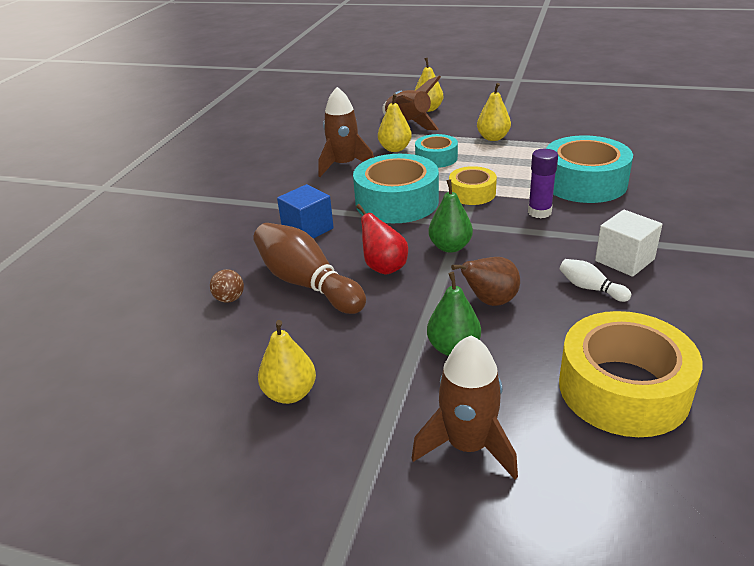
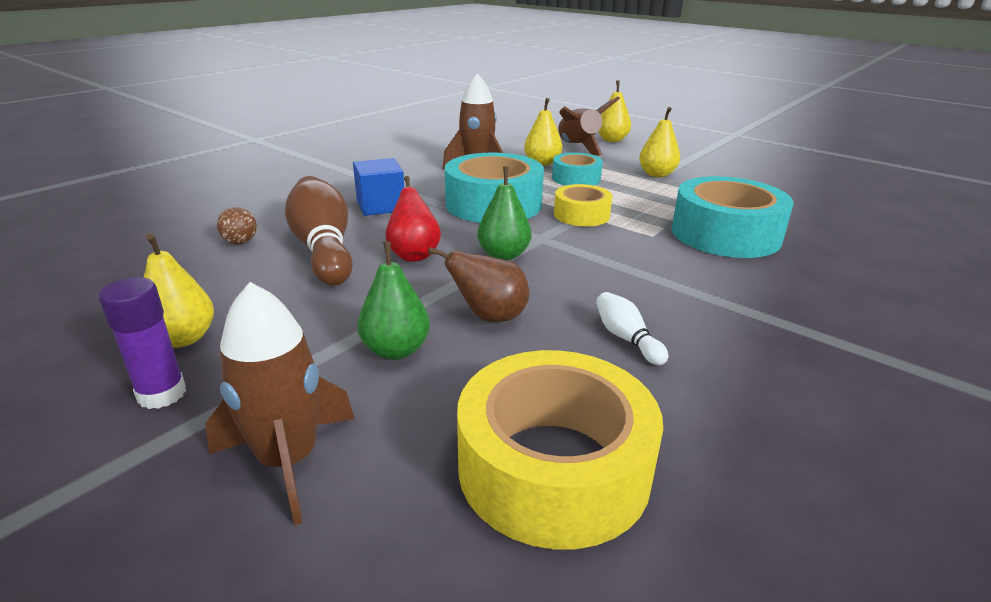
camera: 20 degrees right, 5 degrees down
(539, 212) = (641, 248): purple glue stick -> purple glue stick (162, 394)
(624, 260) = (702, 321): white cube -> none

